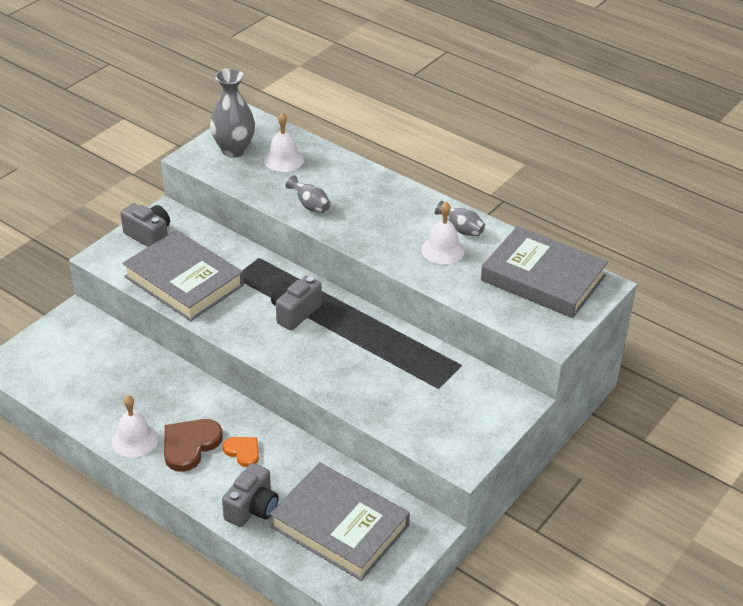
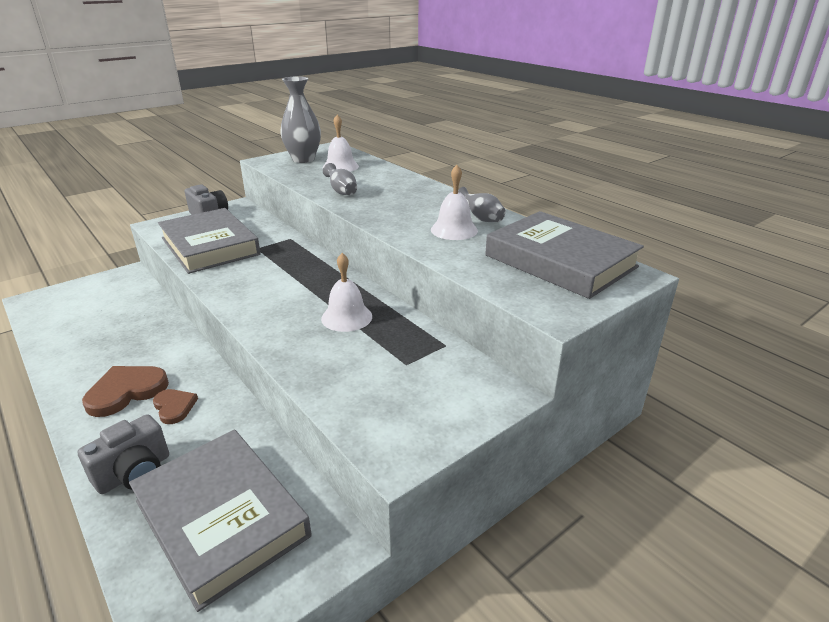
camera: 15 degrees right, 10 degrees down
(134, 440) = (78, 377): white bell -> white bell (346, 317)
(243, 451) = (174, 407): orange heart -> brown heart
(295, 312) = (292, 279): grey camera -> none

